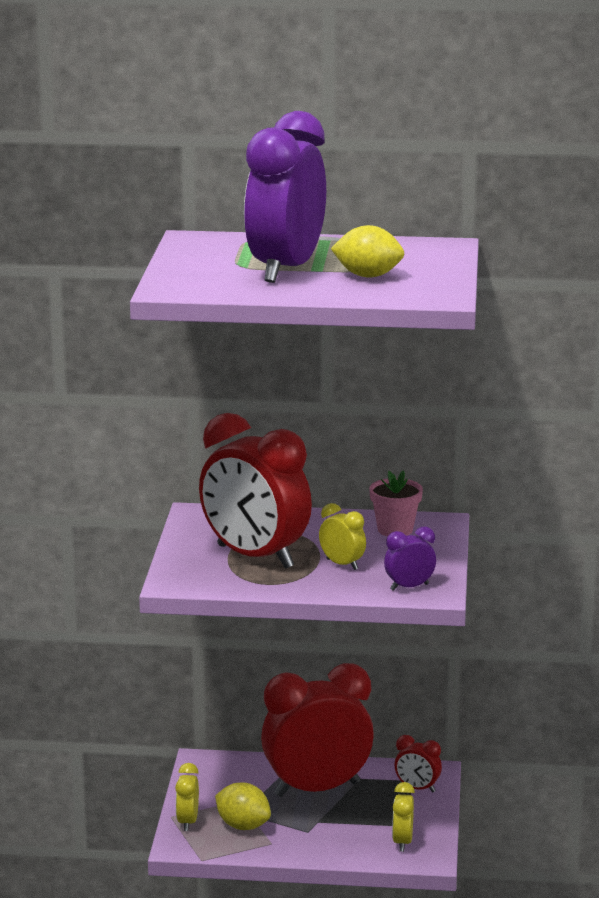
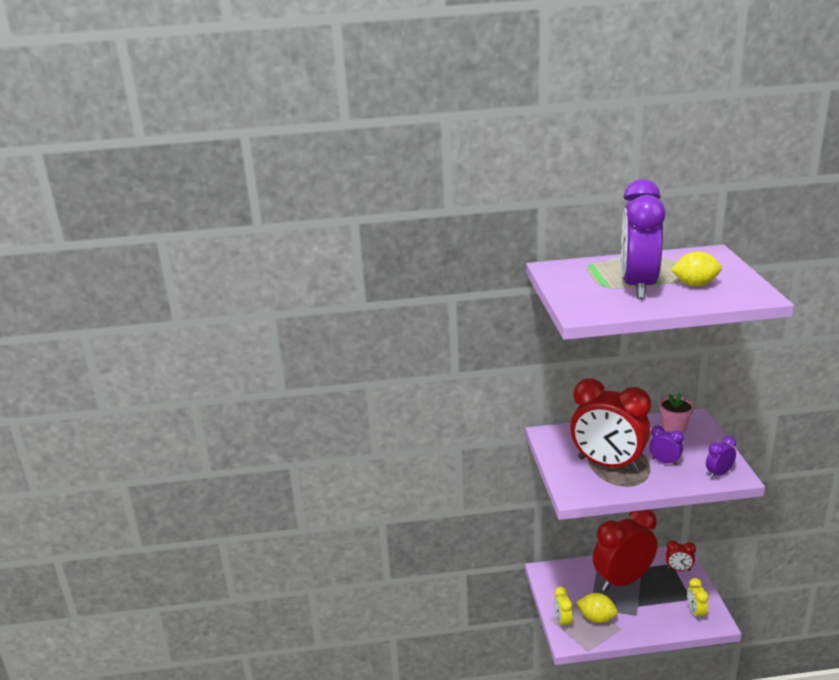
camera: 10 degrees left, 5 degrees up
(342, 564) = (664, 462): yellow clock -> purple clock

